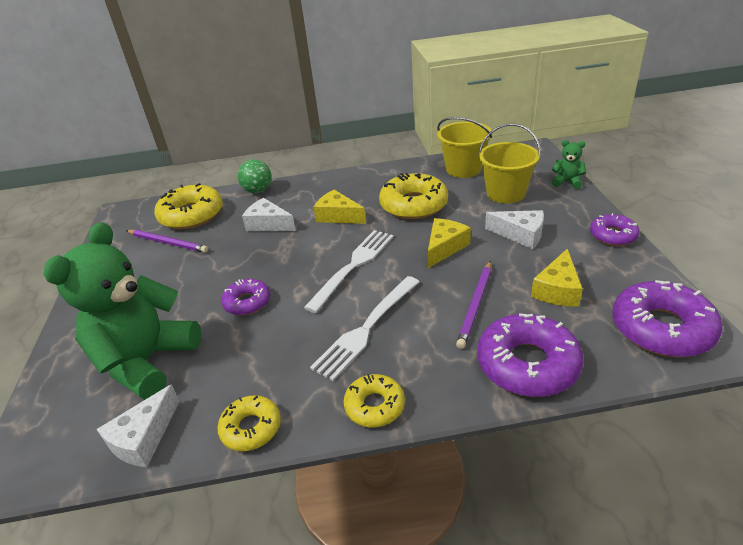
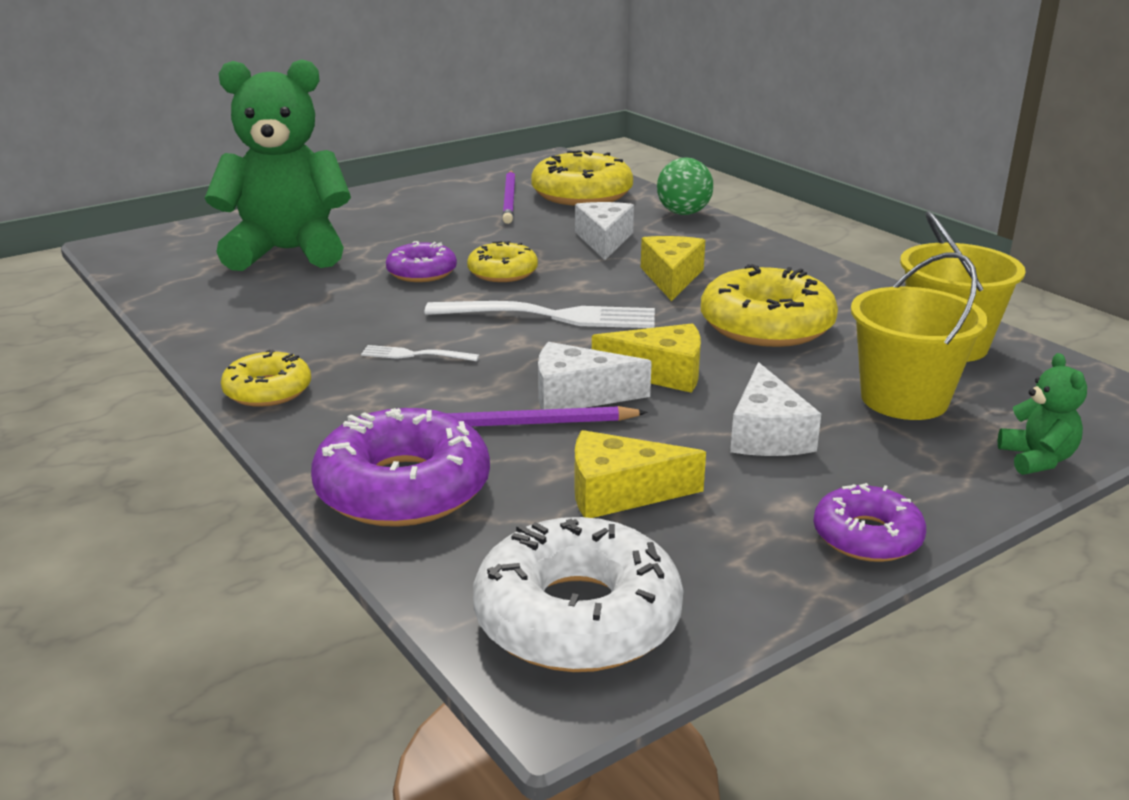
camera: 60 degrees right, 10 degrees down
(143, 438) = (175, 283): white cheese -> white cheese (577, 395)
(251, 428) = (206, 329): yellow donut -> yellow donut (502, 272)
(367, 328) = (415, 355): white fork -> white fork, size x0.48
(661, 328) = (577, 617): purple donut -> white donut

